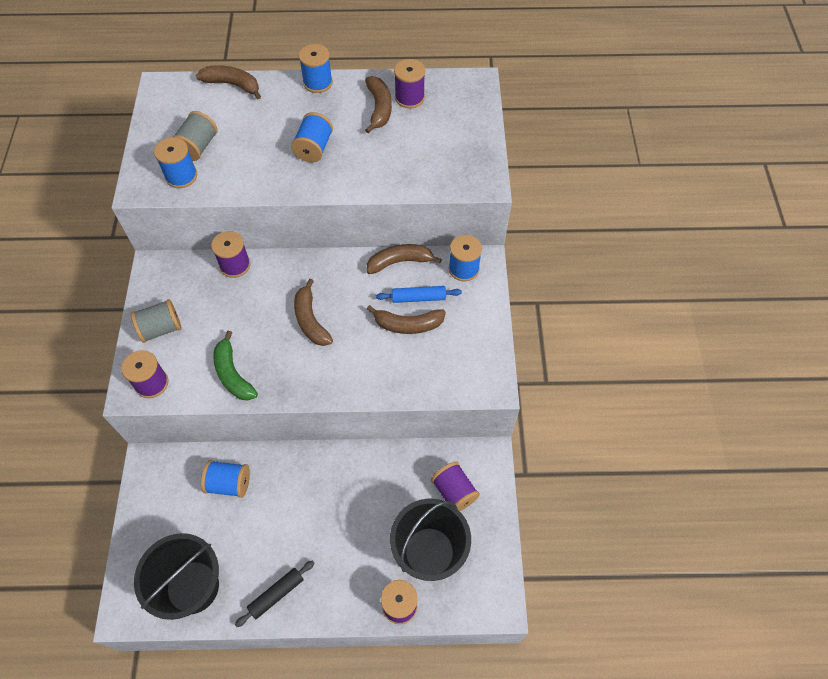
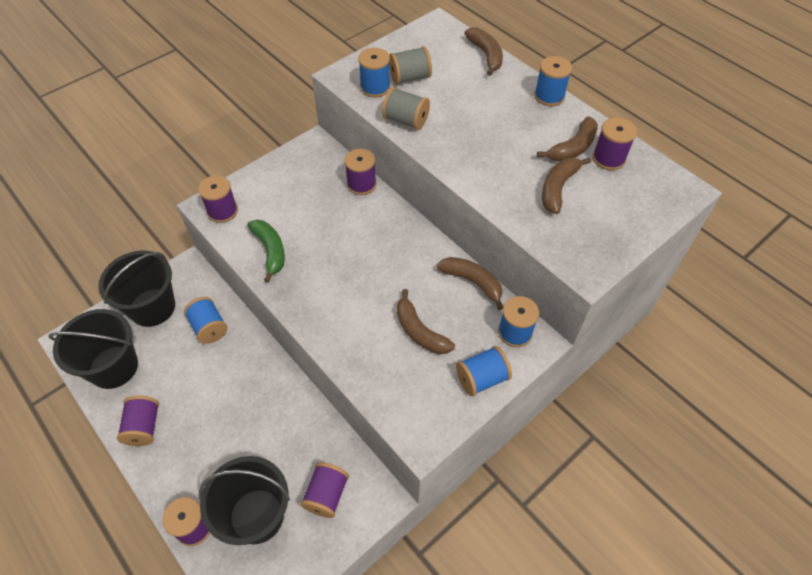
camera: 50 degrees right, 5 degrees down
(161, 328) = (270, 184): grey spool -> grey spool (406, 120)
(161, 518) = (152, 307): none -> black bucket
(233, 374) = (270, 251): green banana -> green banana turned 135 degrees clockwise
(276, 594) = (144, 427): black rolling pin -> purple spool
(310, 320) = (360, 263): brown banana -> brown banana (558, 188)
(314, 148) = (485, 138): blue spool -> blue spool (482, 378)
(418, 298) = (452, 320): blue rolling pin -> none

